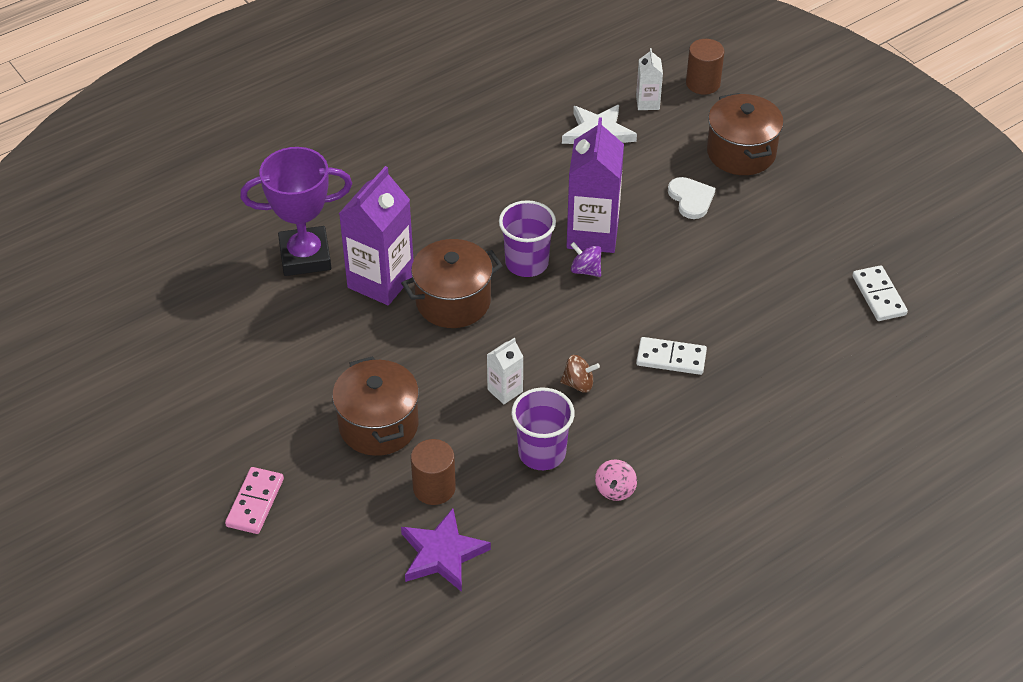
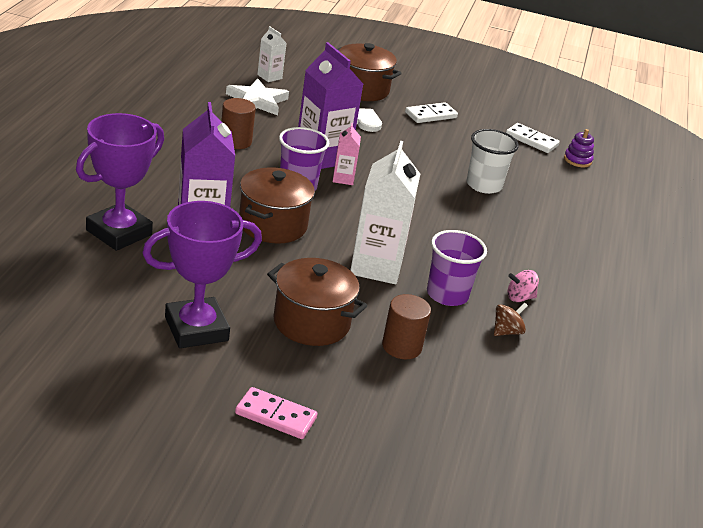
camera: 45 degrees left, 15 degrees down
(255, 502) = (275, 416): pink domino -> pink domino turned 45 degrees counterclockwise
(274, 387) = (196, 329): none -> purple trophy
(442, 554) = (459, 386): purple star -> none
(505, 390) = (376, 266): white carton -> white carton, size x2.03
(578, 384) = (420, 245): brown spinning top -> brown spinning top (506, 331)
(585, 270) = (343, 178): purple spinning top -> pink carton
(615, 489) = (519, 298): pink spinning top -> pink spinning top turned 105 degrees clockwise
(671, 358) = (459, 210): white domino -> white domino (430, 115)
(703, 83) = (293, 59): brown cylinder -> brown cylinder (235, 141)
(740, 336) = (484, 185): none -> white cup
(907, 345) = (577, 160): none -> purple stacking toy

